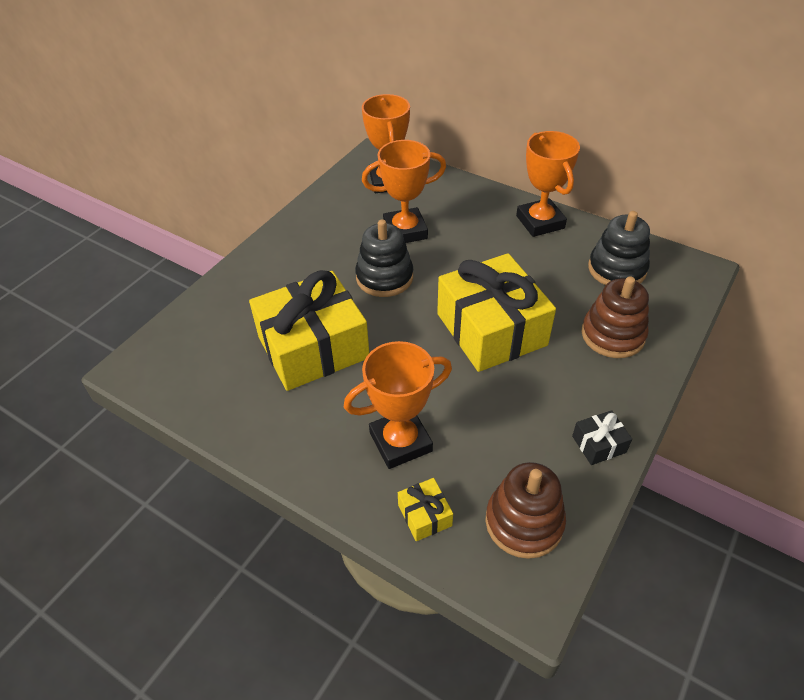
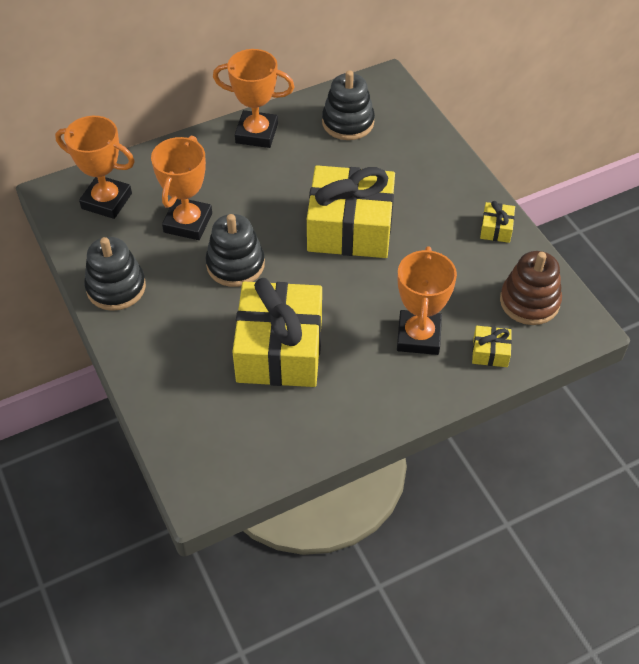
camera: 60 degrees left, 5 degrees up
(308, 226) = (116, 287): none -> black stacking toy
(599, 444) = (496, 229): black gift -> yellow gift
(612, 335) = (409, 164): brown stacking toy -> none

